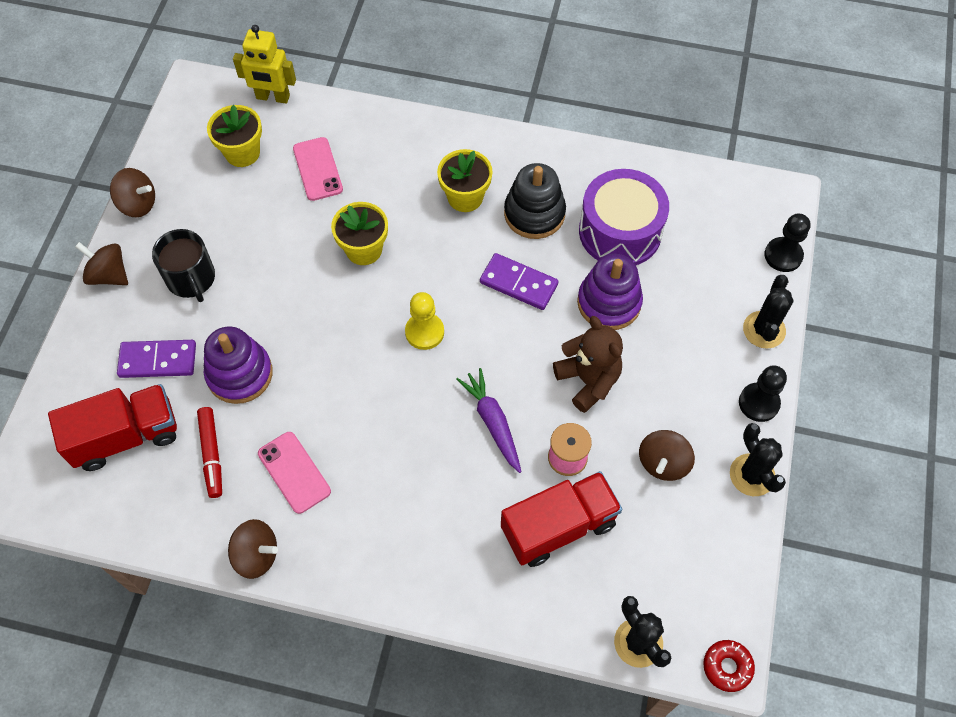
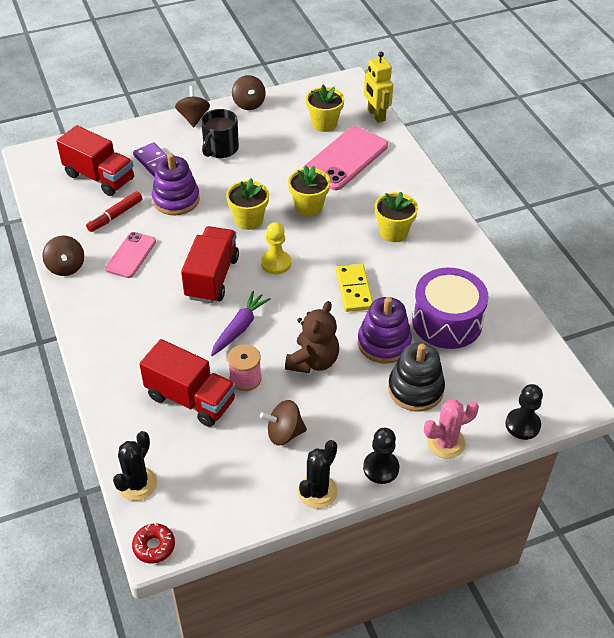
camera: 55 degrees right, 15 degrees down
(317, 169) = (345, 158): pink phone -> pink phone, size x1.72
(336, 319) = (249, 220): none -> yellow flower pot
(397, 407) = (212, 277): none -> red truck
(518, 283) = (354, 290): purple domino -> yellow domino
(534, 213) = (415, 271): black stacking toy -> black stacking toy (415, 389)
(764, 330) = (446, 443): black cactus -> pink cactus

